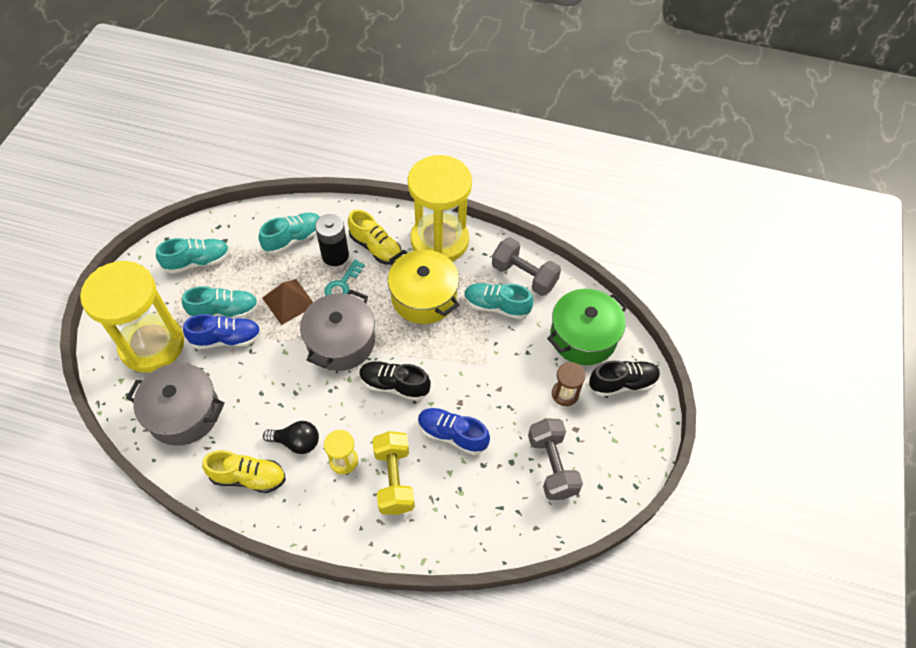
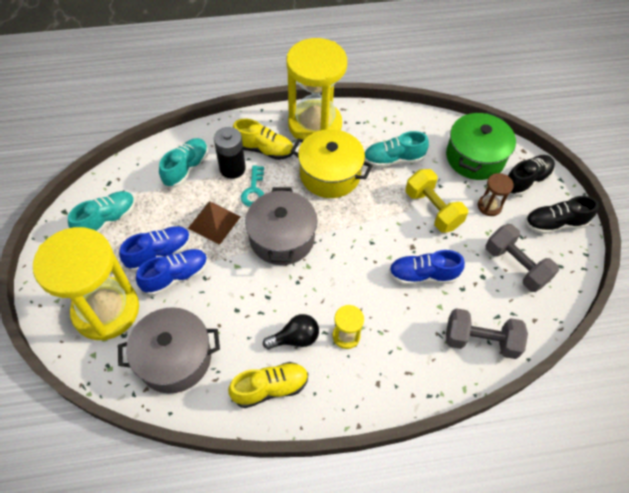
camera: 25 degrees left, 0 degrees up
(224, 311) = (159, 253): turquoise shoe -> blue shoe
(394, 385) = (350, 255): black shoe -> black shoe (555, 224)
(394, 479) = (398, 332): yellow dumbbell -> yellow dumbbell (432, 210)
(524, 276) = (400, 128): grey dumbbell -> grey dumbbell (480, 340)

